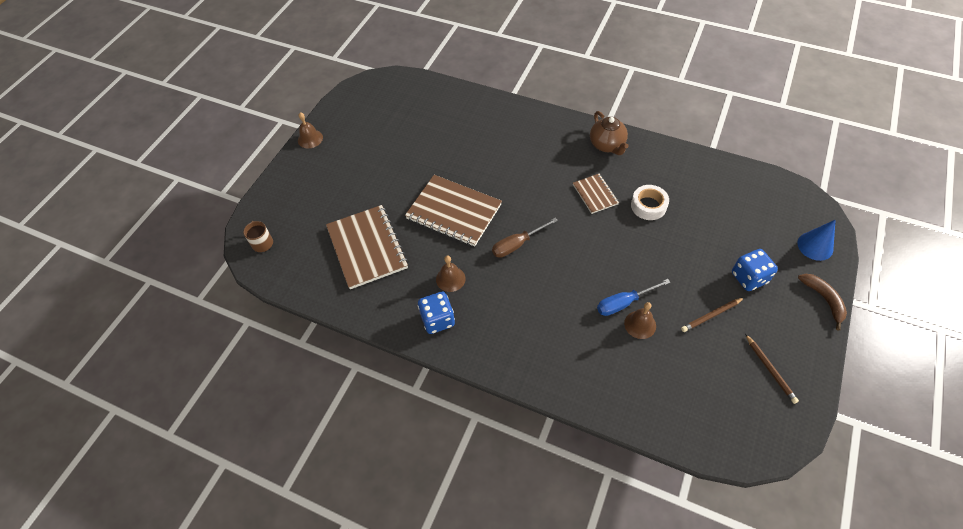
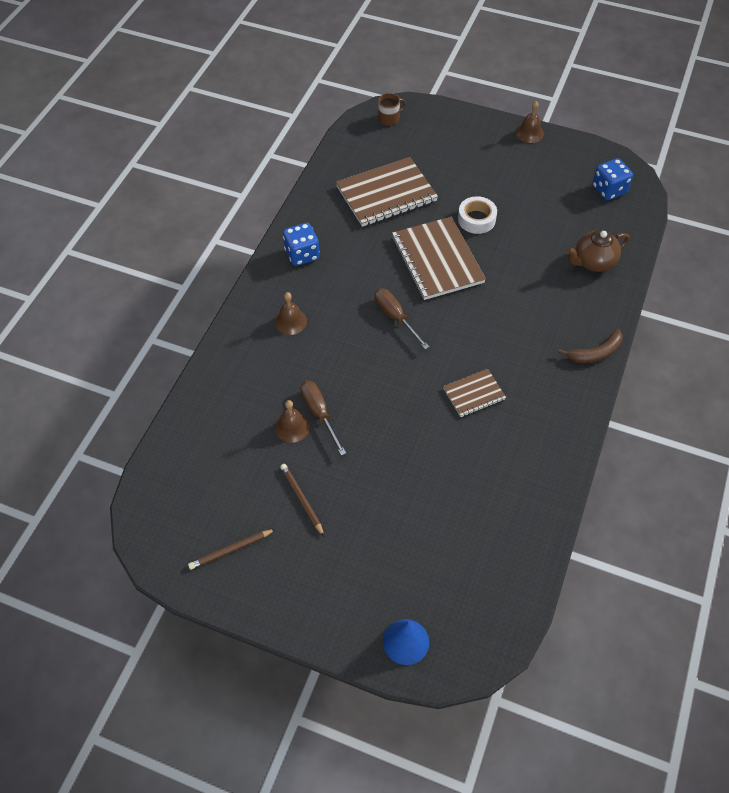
camera: 85 degrees right, 0 degrees up
(450, 279) = (349, 262): brown bell -> brown bell (290, 321)
(453, 212) = (437, 260): brown notebook -> brown notebook turned 45 degrees counterclockwise
(607, 145) = (559, 411): brown teapot -> brown teapot (593, 262)
(624, 303) = (319, 414): blue screwdriver -> brown screwdriver
(648, 206) = (460, 450): white tape -> white tape (476, 219)
(749, 278) = (354, 549): blue dice -> blue dice (609, 190)
(823, 299) = (322, 632): brown banana -> brown banana (595, 353)

